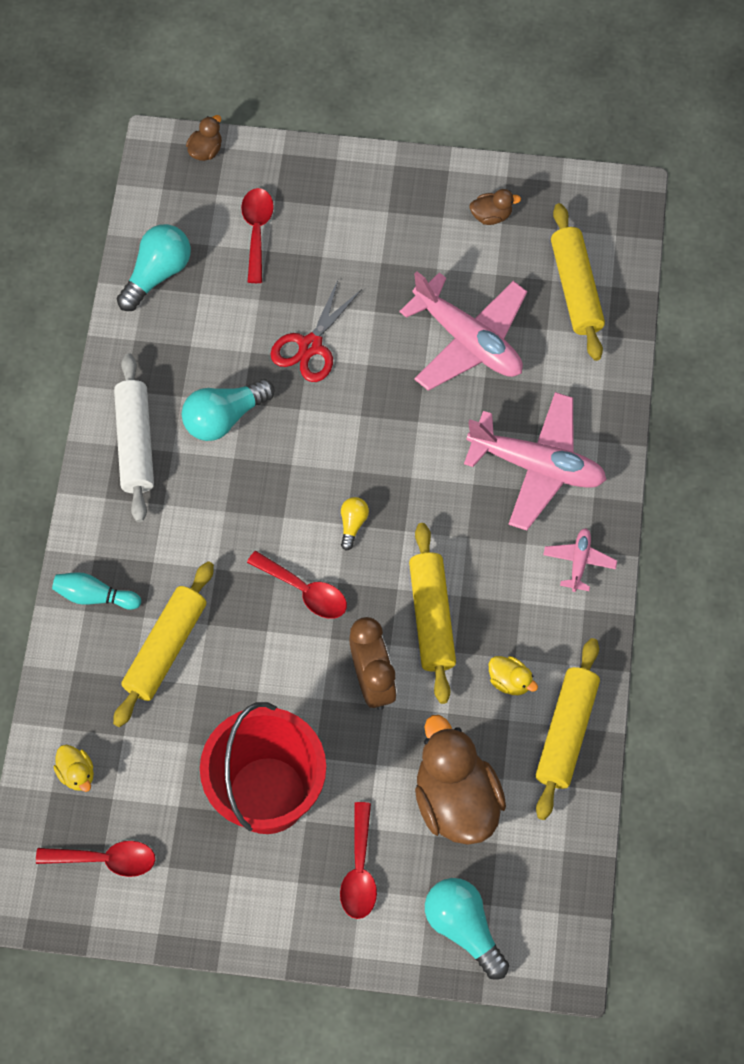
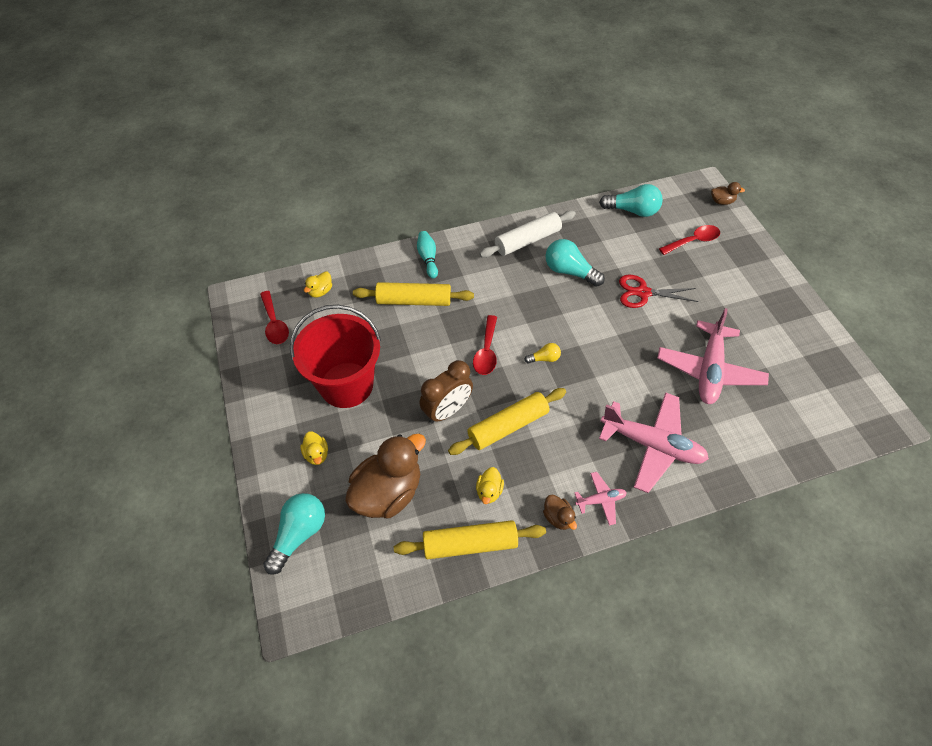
camera: 65 degrees right, 10 degrees down
(359, 870) = (317, 454): red spoon -> yellow duck
(491, 215) = (803, 348): brown duck -> brown duck (558, 517)
(537, 466) = (652, 445): pink plane -> pink plane turned 60 degrees counterclockwise
(576, 288) = (795, 416): yellow rolling pin -> none

